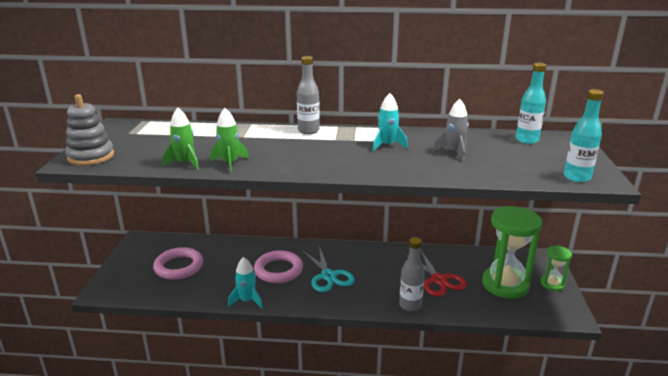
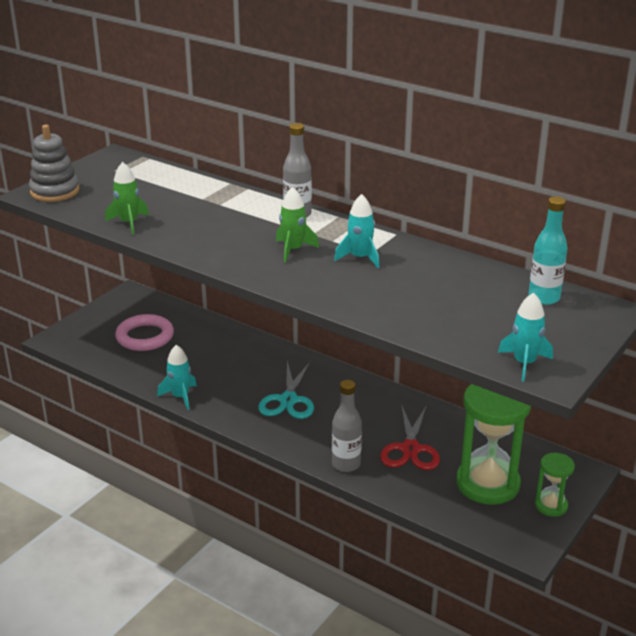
camera: 30 degrees right, 5 degrees up
(230, 163) = (169, 235): green rocket -> green rocket (293, 250)
(278, 270) = (241, 375): pink ring -> none
(454, 152) = (424, 289): grey rocket -> none
(577, 177) = (524, 363): turquoise bottle -> turquoise rocket

